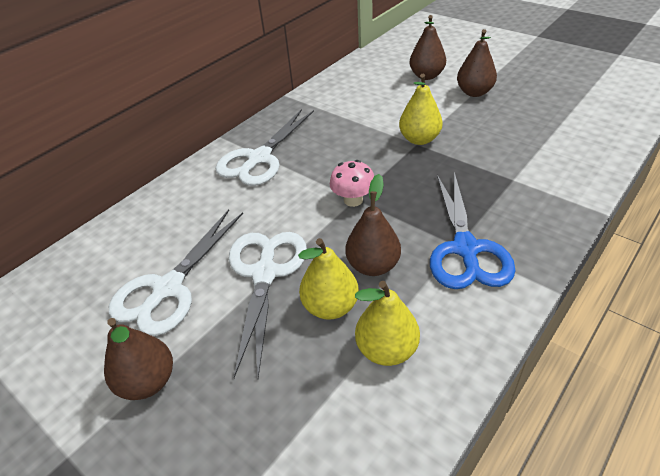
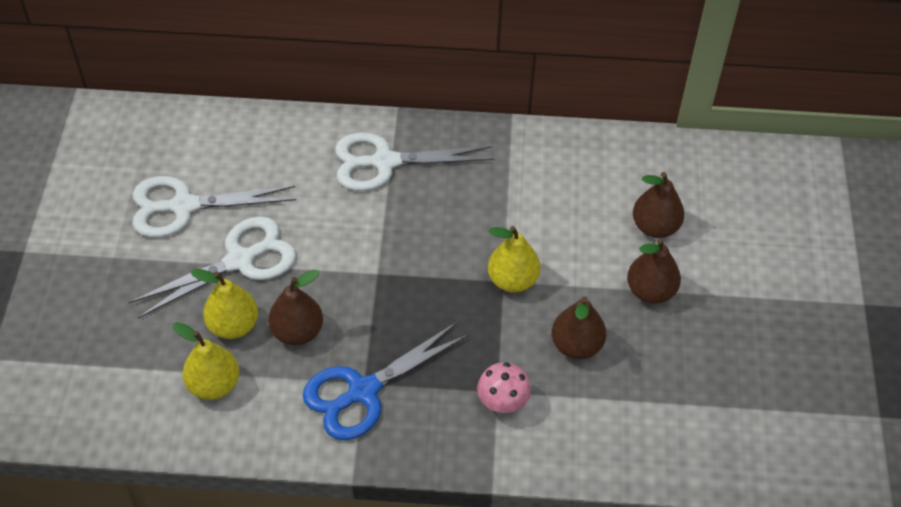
camera: 50 degrees right, 10 degrees up
(148, 382) = (98, 254): brown pear -> brown pear (576, 345)
(353, 200) = (374, 273): pink mushroom -> pink mushroom (502, 402)

